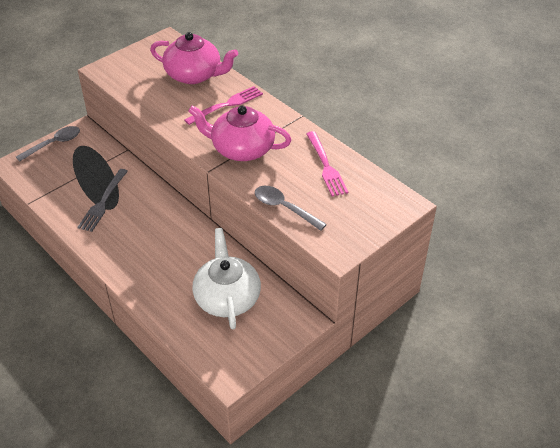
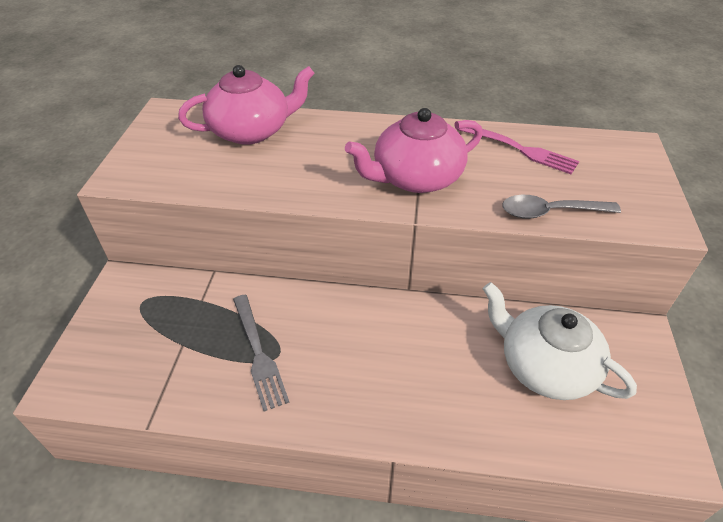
camera: 40 degrees left, 0 degrees up
(54, 144) = (99, 321): grey spoon -> none
(226, 105) = (333, 143): pink fork -> none

